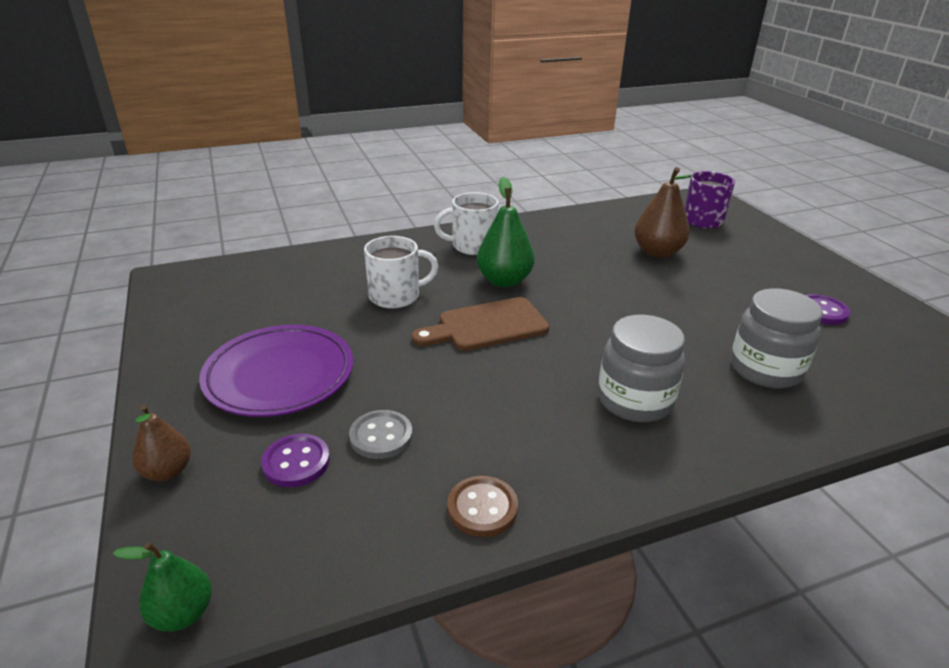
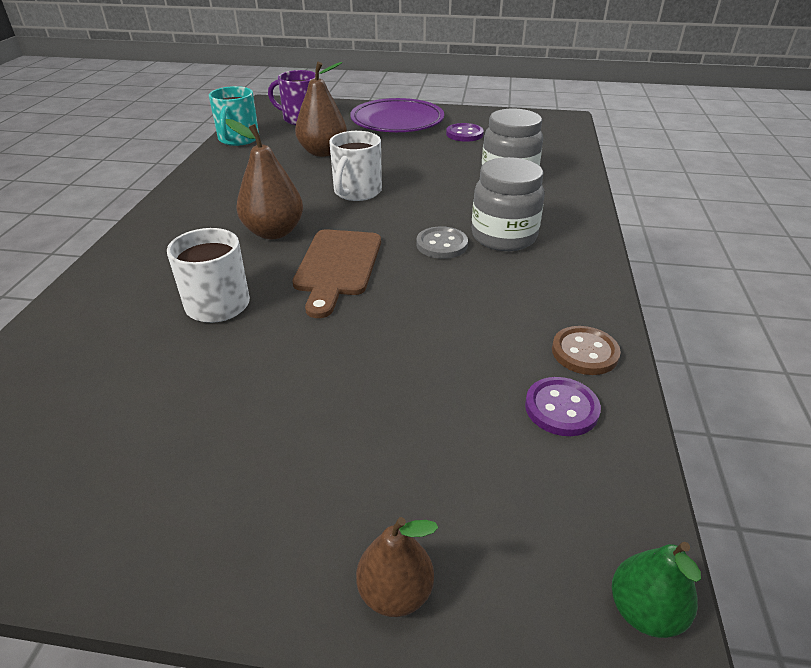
camera: 60 degrees left, 5 degrees up
(280, 376) = (283, 436): purple plate -> purple plate (397, 121)
(296, 462) = (454, 459): purple button -> purple button (561, 408)
(381, 436) = (454, 384): grey button -> grey button (441, 245)
(472, 246) = (186, 227): white mug -> white mug (357, 192)
(504, 281) = (274, 232): green pear -> brown pear
(623, 211) = (238, 139): none -> turquoise mug

